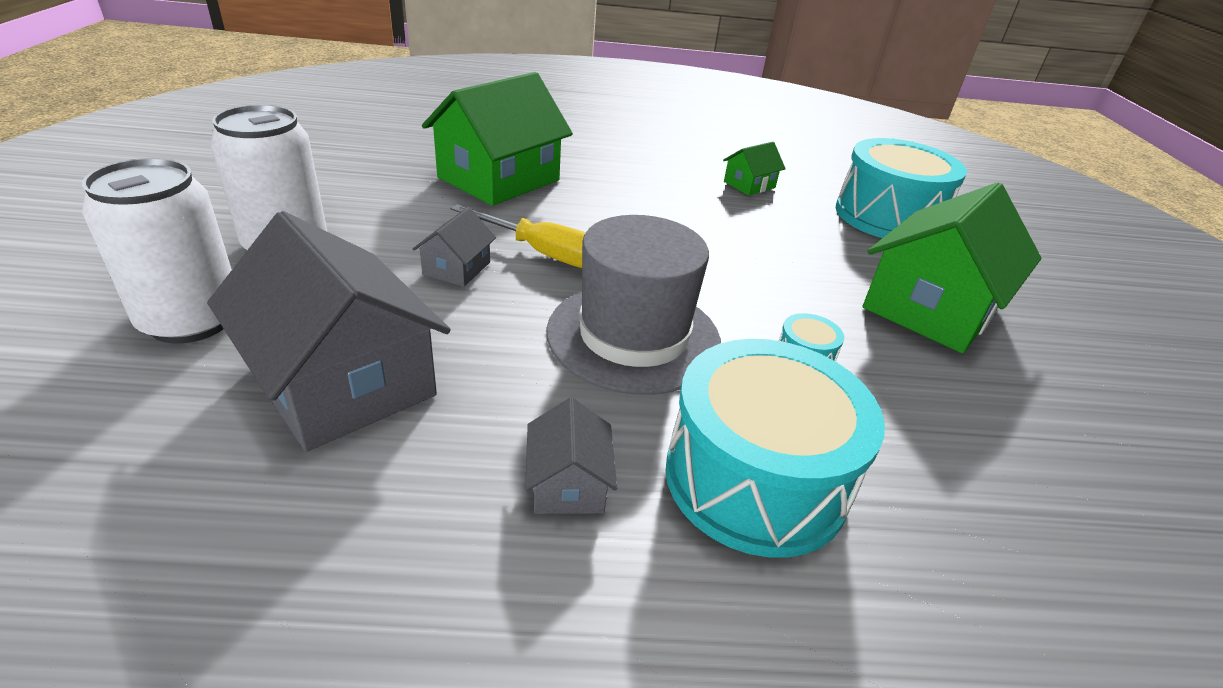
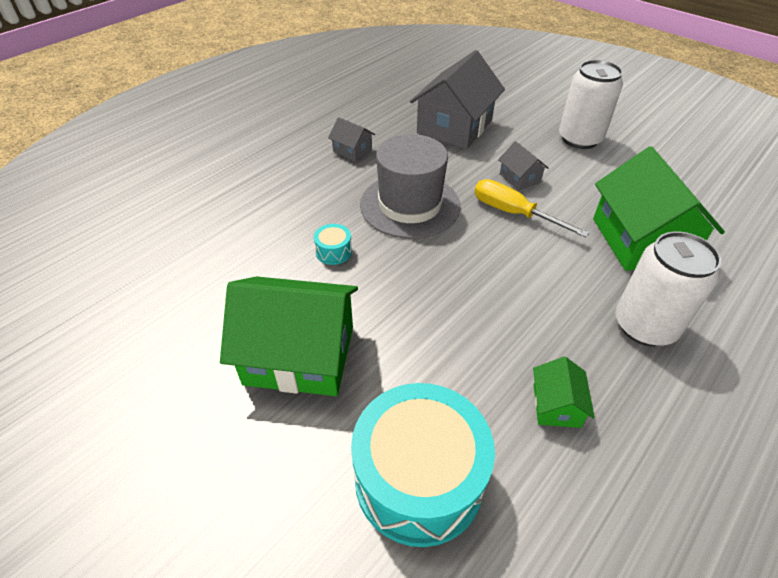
camera: 135 degrees right, 10 degrees up
(191, 320) = (526, 108): white can -> white can (645, 326)
(343, 381) = (454, 127): grey house -> grey house turned 60 degrees counterclockwise
(544, 254) = (513, 213): yellow screwdriver -> yellow screwdriver turned 60 degrees clockwise
(755, 478) = (301, 188): turquoise drum -> none
(930, 308) = (299, 355): green house -> green house turned 75 degrees counterclockwise

